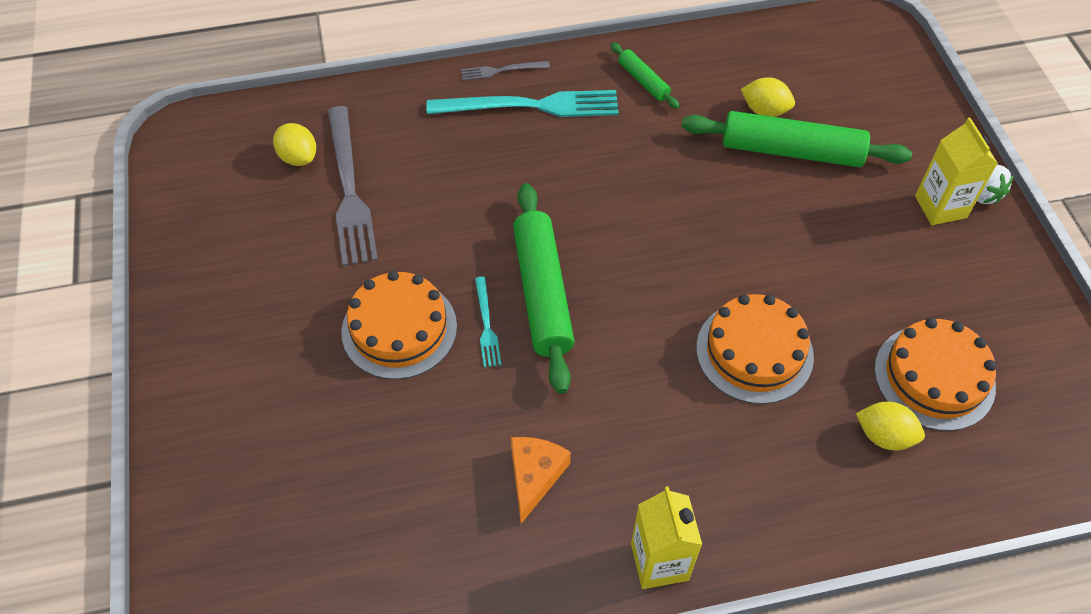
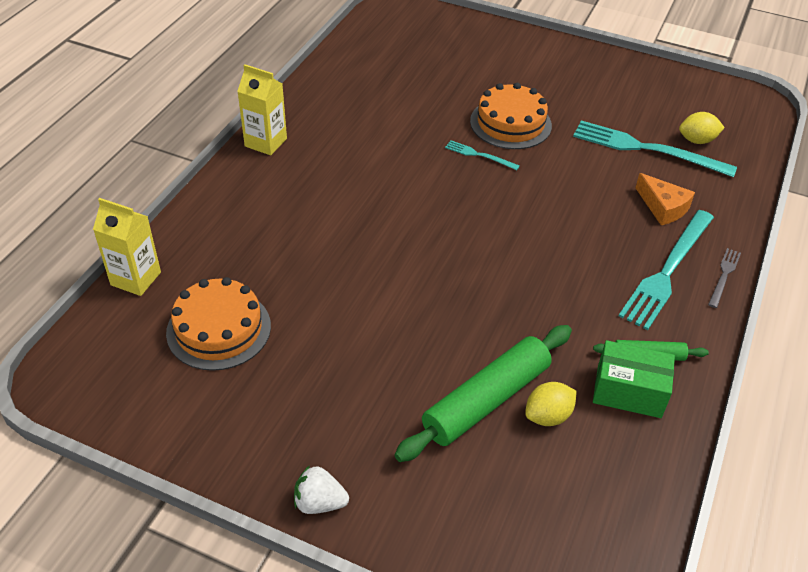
camera: 125 degrees right, 10 degrees down
(349, 190) = (646, 149): grey fork -> turquoise fork
(534, 476) = (362, 126): orange cheese -> orange cheese (663, 207)
(542, 293) = (480, 188): green rolling pin -> none
(692, 78) = (629, 391): none -> green box
(754, 352) = (336, 254): orange cake -> none
(884, 436) = (216, 273): yellow lemon -> none
(940, 207) = (336, 458): yellow carton -> yellow carton (136, 278)

